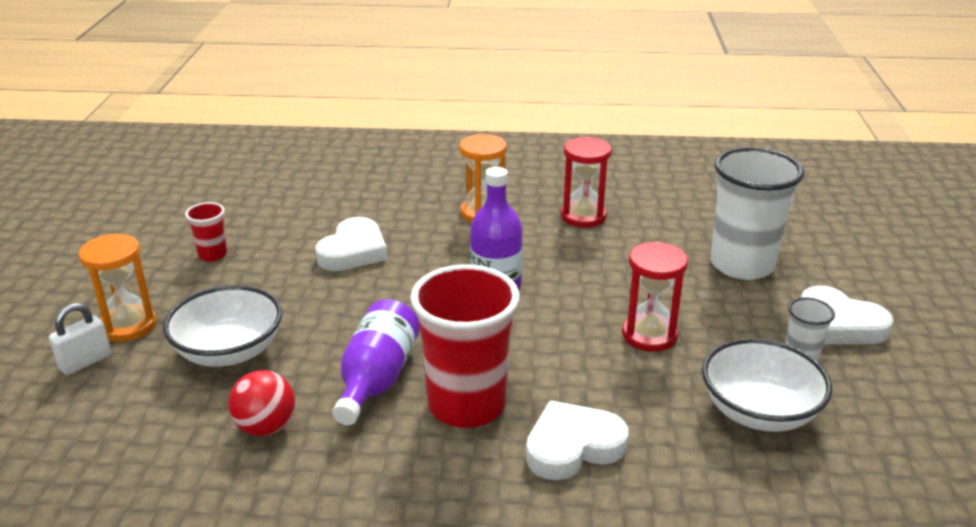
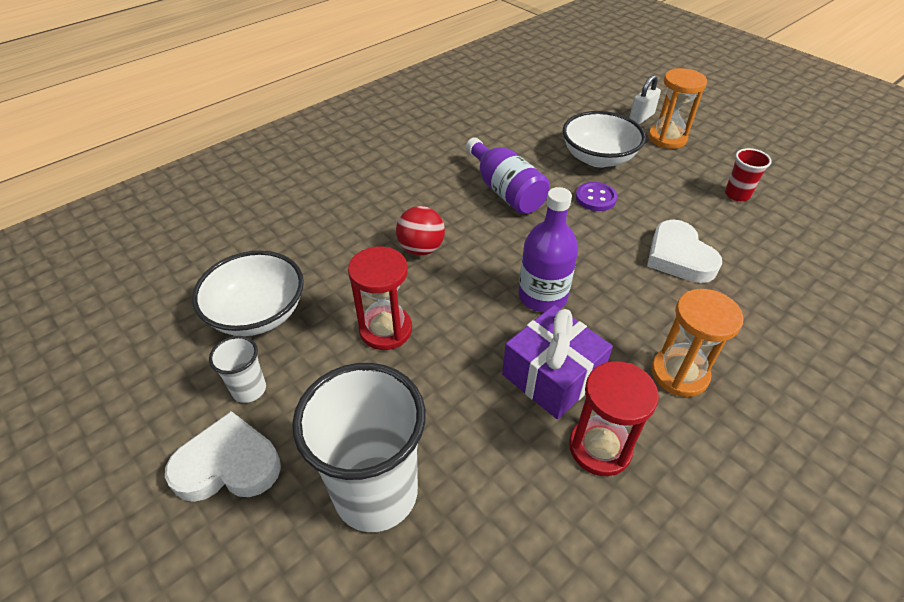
camera: 135 degrees right, 15 degrees up
(85, 362) = (641, 117): white padlock -> white padlock turned 45 degrees clockwise
(266, 427) = (513, 143): red ball -> red ball (421, 248)
(316, 320) = (595, 198): none -> purple button
(466, 405) = (439, 207): red cup -> none
(562, 251) = (552, 376): none -> purple gift
(573, 446) = (356, 221): white heart -> none

